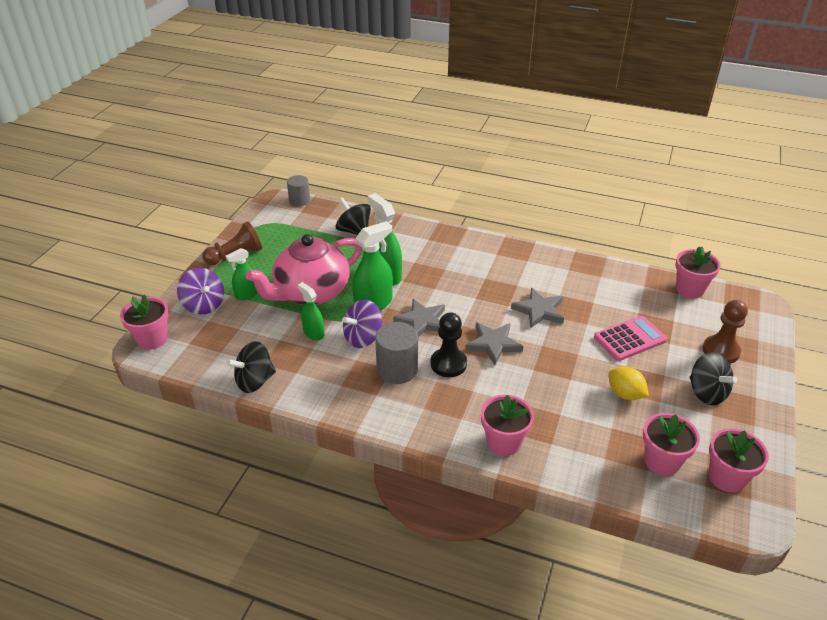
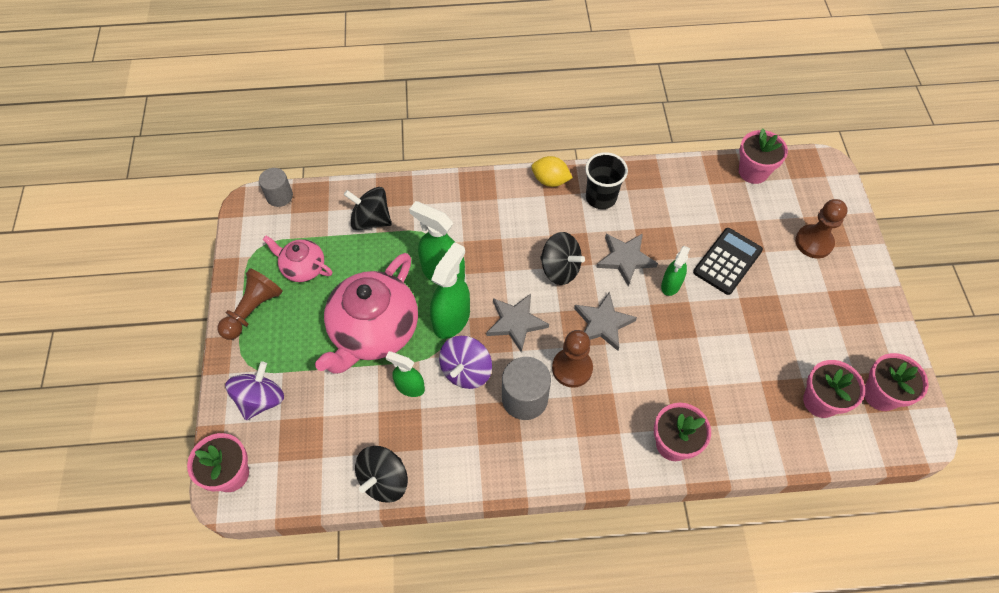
camera: 25 degrees left, 20 degrees up
(204, 305) = (261, 399): purple spinning top -> purple spinning top turned 90 degrees counterclockwise
(247, 294) = (302, 363): green spray bottle -> green spray bottle (671, 284)
(287, 242) = (303, 267): none -> pink teapot
(448, 364) = (572, 368): black pawn -> brown pawn
(543, 268) = (601, 197): none -> black cup
(625, 394) = (754, 334): yellow lemon -> yellow lemon (550, 180)
(630, 339) = (727, 261): pink calculator -> black calculator
(706, 393) = (823, 301): black spinning top -> black spinning top (560, 269)

